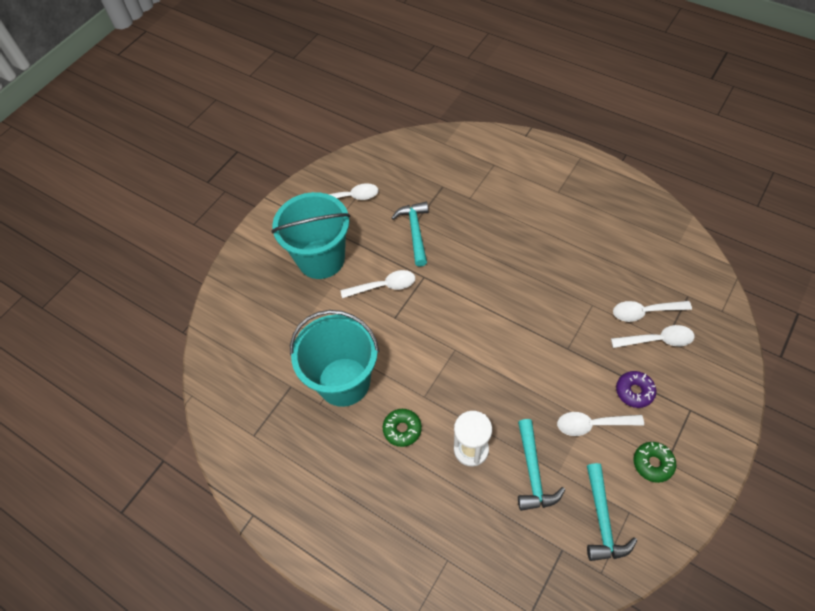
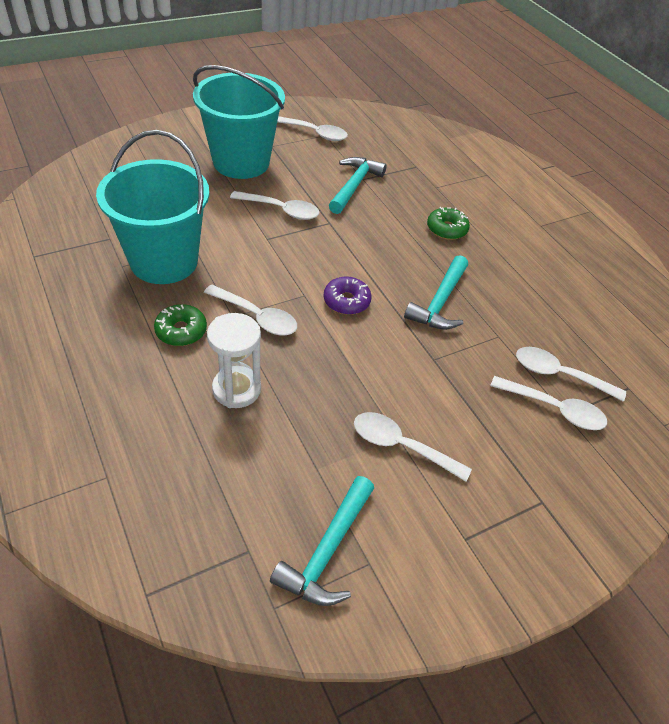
camera: 20 degrees right, 10 degrees down
(439, 387) = (257, 317): none -> white spoon
(533, 472) = (287, 451): turquoise hammer -> turquoise hammer (440, 302)
(634, 391) = (482, 443): purple donut -> purple donut (346, 301)
(653, 463) = (445, 530): green donut -> green donut (446, 229)

